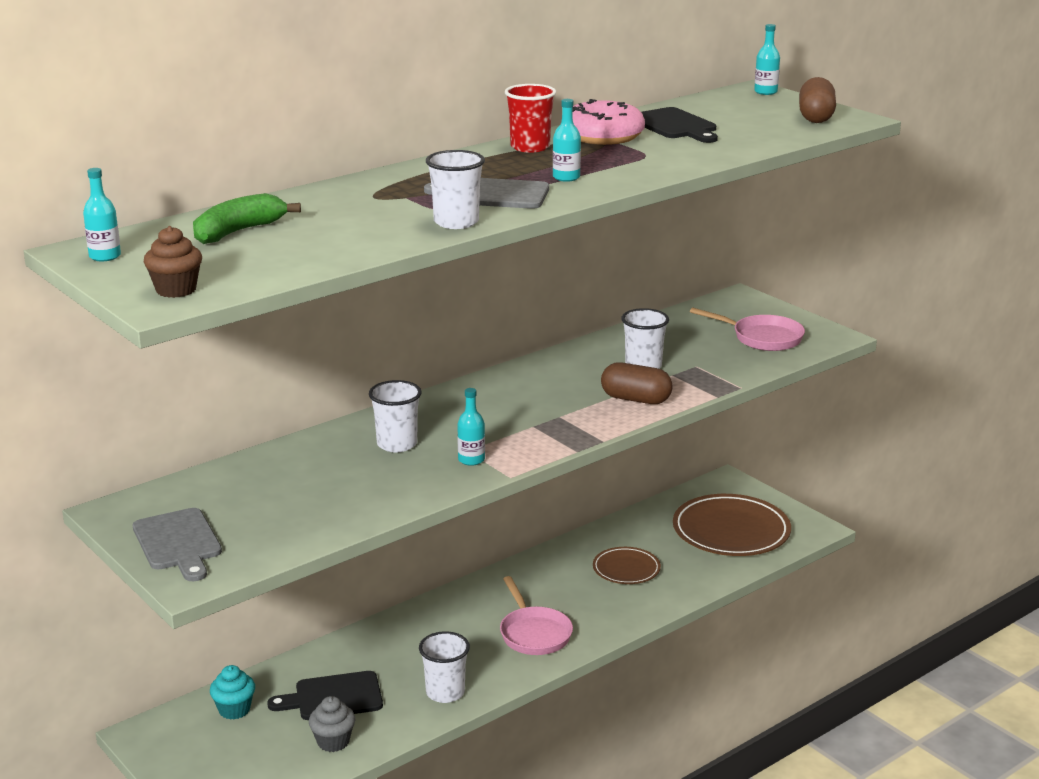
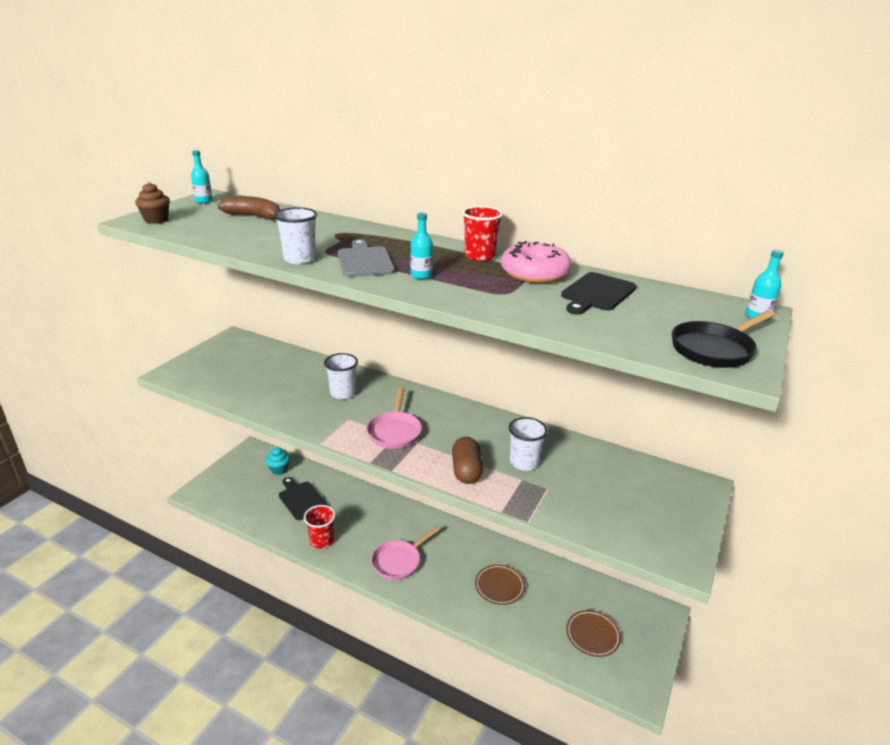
camera: 65 degrees right, 5 degrees up
(178, 543) = (206, 360): grey cutting board -> none
(238, 232) = (254, 216): green banana -> brown banana
(333, 742) = (263, 512): grey cupcake -> none
(445, 692) = (322, 541): white cup -> red cup
(471, 460) = (336, 423): turquoise bottle -> none
(731, 531) = (592, 635): brown plate -> brown plate, size x0.56
(762, 338) = (634, 515): pink pan -> pink pan (394, 431)
(816, 117) = (714, 349): brown capsule -> black pan

